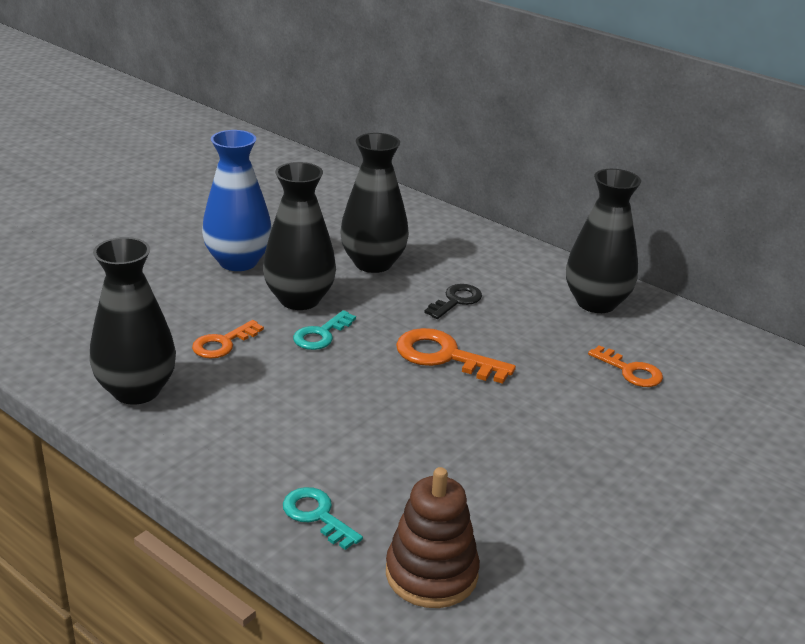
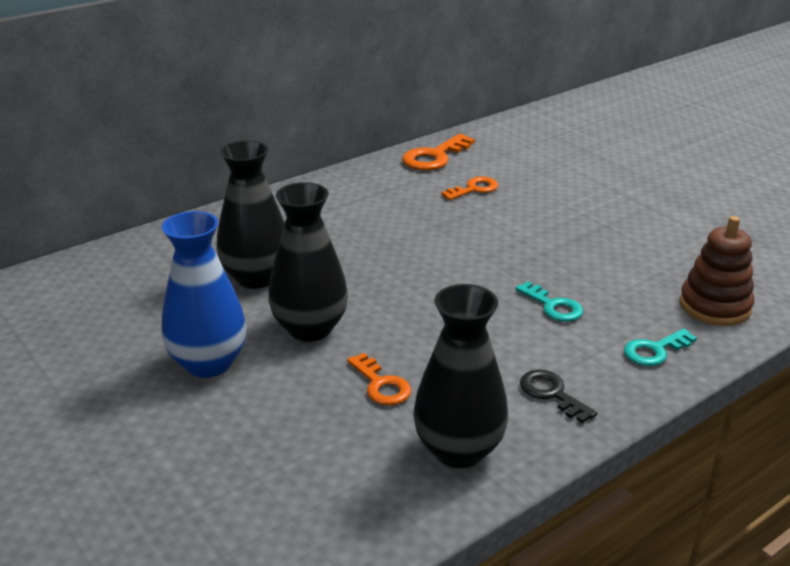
camera: 75 degrees left, 0 degrees up
(321, 335) = (382, 322): turquoise key -> turquoise key (553, 306)
(444, 356) = (436, 262): orange key -> orange key (434, 157)
(456, 301) = (346, 244): black key -> black key (552, 394)
(596, 303) = (373, 184): black vase -> none

